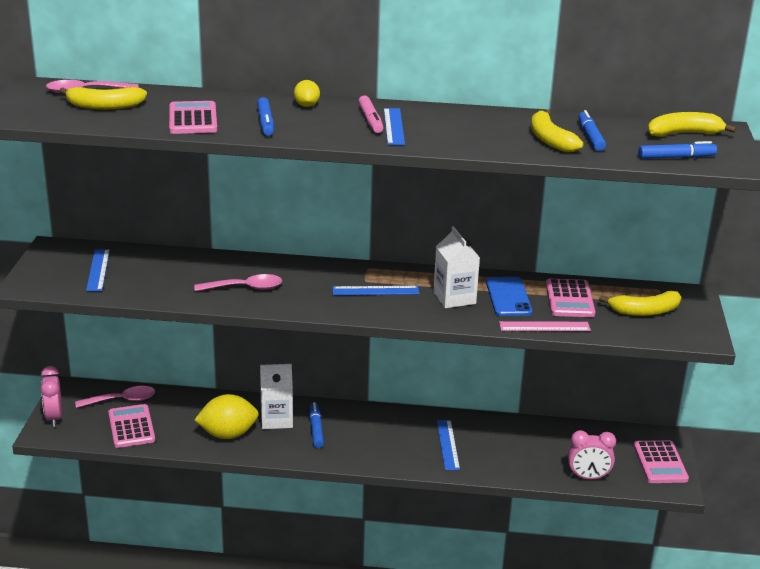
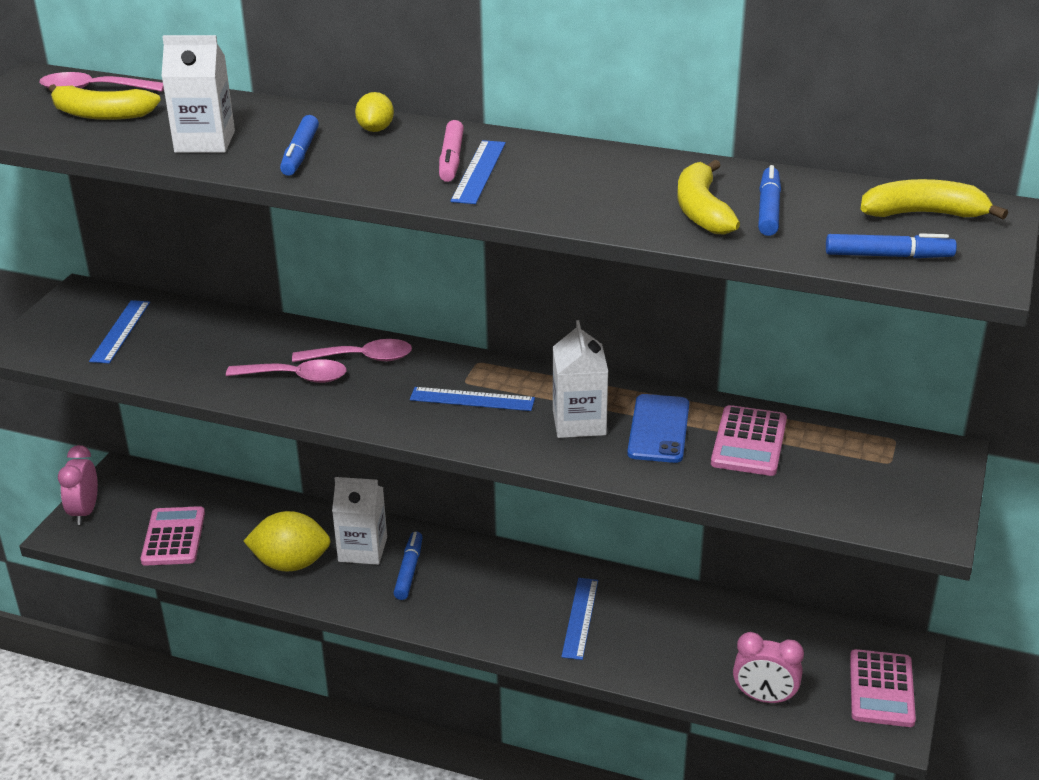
camera: 15 degrees right, 5 degrees up
(121, 400) = (177, 497): pink spoon -> pink spoon (361, 358)
(193, 119) = (205, 142): pink calculator -> white carton
(544, 326) = (691, 484): pink ruler -> none
(645, 311) = (856, 474): yellow banana -> none

